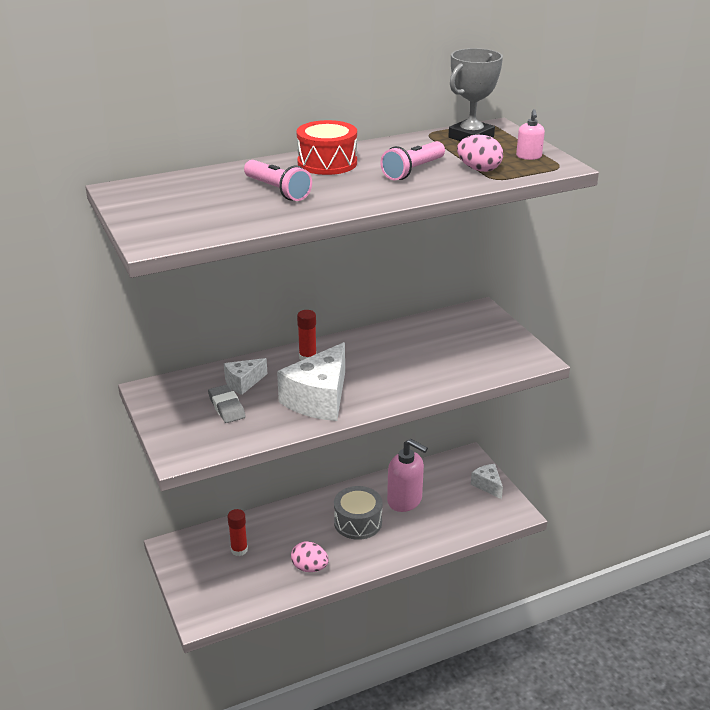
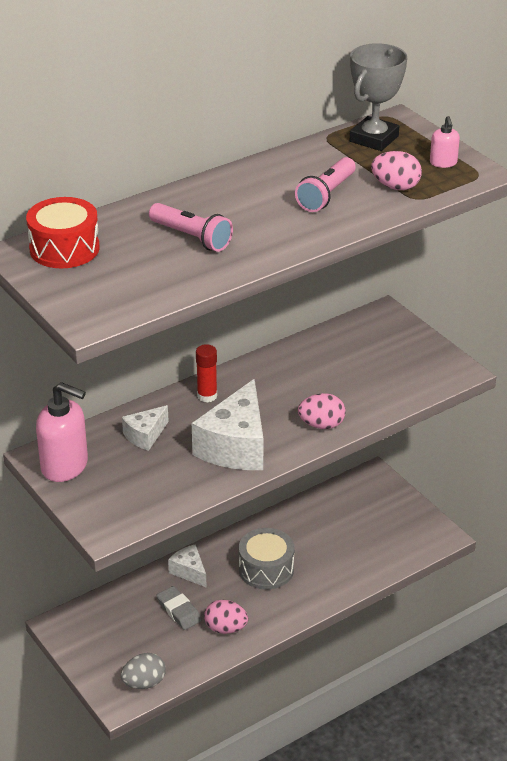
camera: 10 degrees left, 5 degrees up
(226, 606) = (144, 683): none -> grey egg
(227, 407) = (137, 467): grey eraser -> grey eraser (179, 611)
(239, 550) = (140, 618): red glue stick -> none
(327, 163) = (230, 192): red drum -> red drum (64, 249)
(401, 390) = (321, 425): none -> pink egg
(405, 500) = (313, 537): pink soap dispenser -> pink soap dispenser (65, 466)
(487, 485) = (402, 507): white cheese -> white cheese (189, 571)

